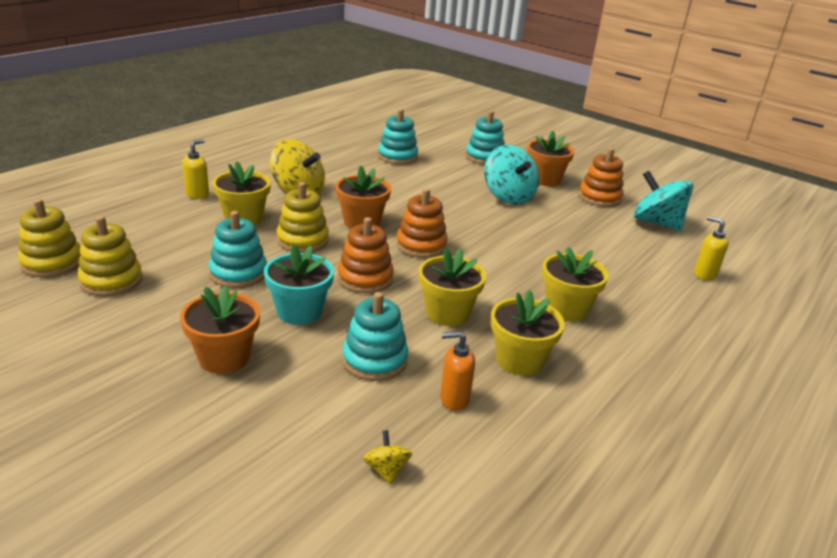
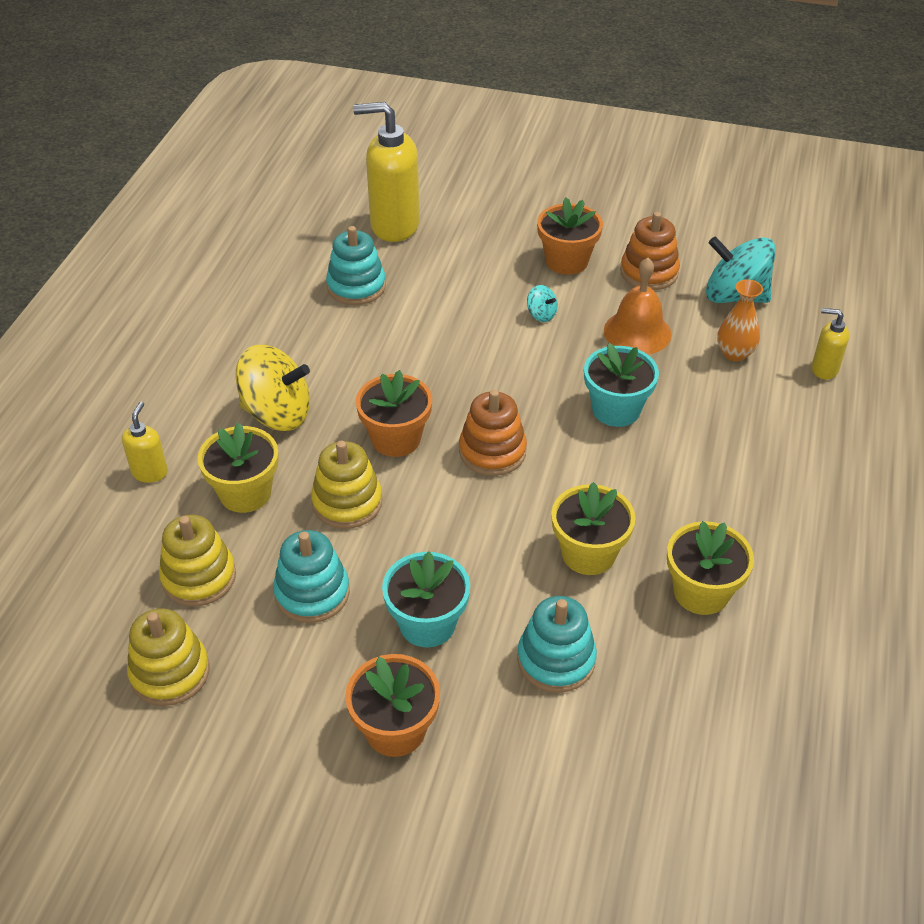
camera: 20 degrees left, 15 degrees up
(52, 263) = (69, 676): yellow stacking toy -> yellow stacking toy (199, 577)
(365, 278) = (464, 537): orange stacking toy -> none
(386, 470) = (657, 797): yellow spinning top -> none
(443, 140) = (394, 225): none -> yellow soap dispenser
(454, 399) = (667, 677): orange soap dispenser -> none
(484, 157) = (468, 243): turquoise stacking toy -> none
(508, 196) = (541, 314): turquoise spinning top -> turquoise spinning top, size x0.44
(526, 250) = (616, 409): none -> turquoise flower pot
(566, 309) = (708, 491): yellow flower pot -> none
(570, 220) = (637, 332): none -> orange bell
(637, 248) = (734, 353): none -> orange vase

